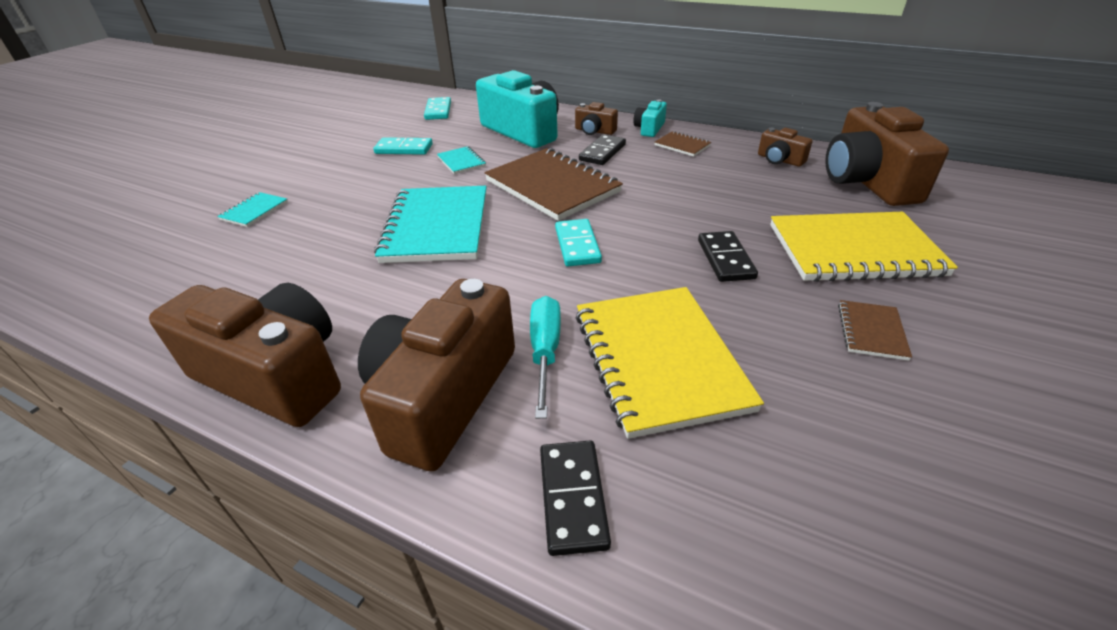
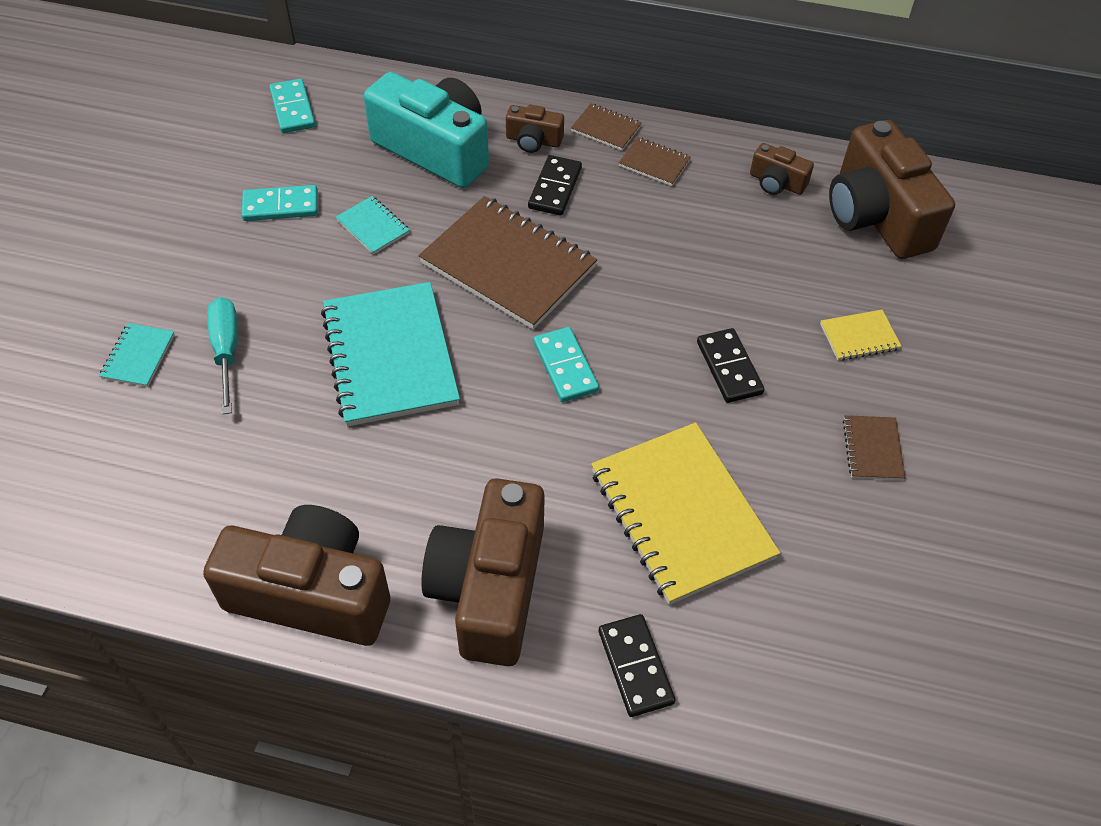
camera: 15 degrees left, 15 degrees up
(545, 350) = (570, 520): turquoise screwdriver -> turquoise screwdriver (226, 350)
(649, 129) = (606, 129): turquoise camera -> brown notebook
(854, 250) = (859, 337): yellow notebook -> yellow notebook, size x0.45

